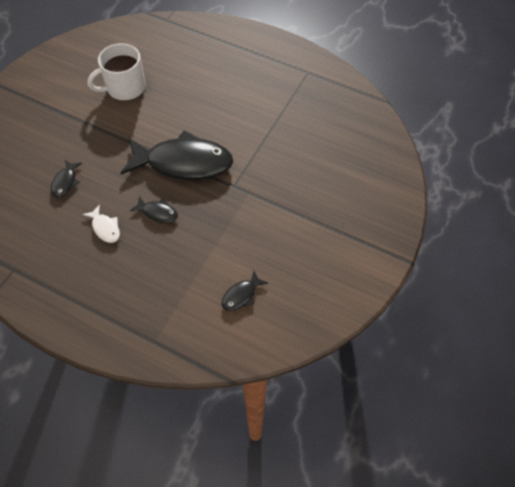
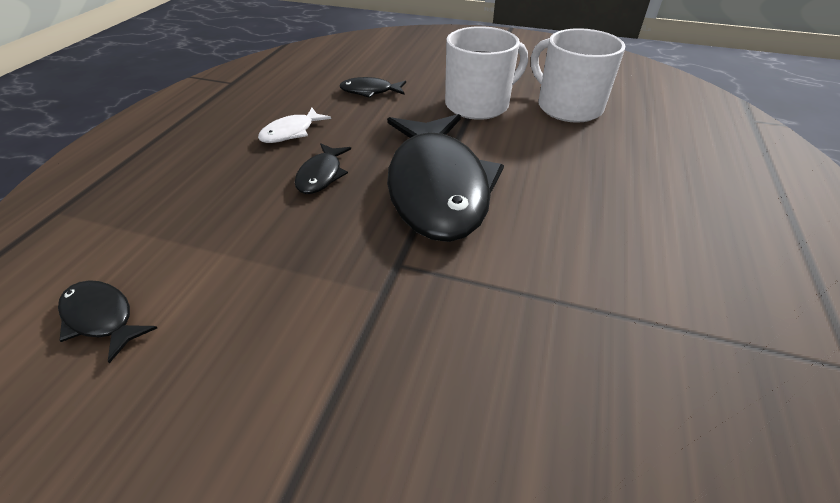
camera: 80 degrees right, 15 degrees down
(106, 128) = (478, 105): none -> white mug

